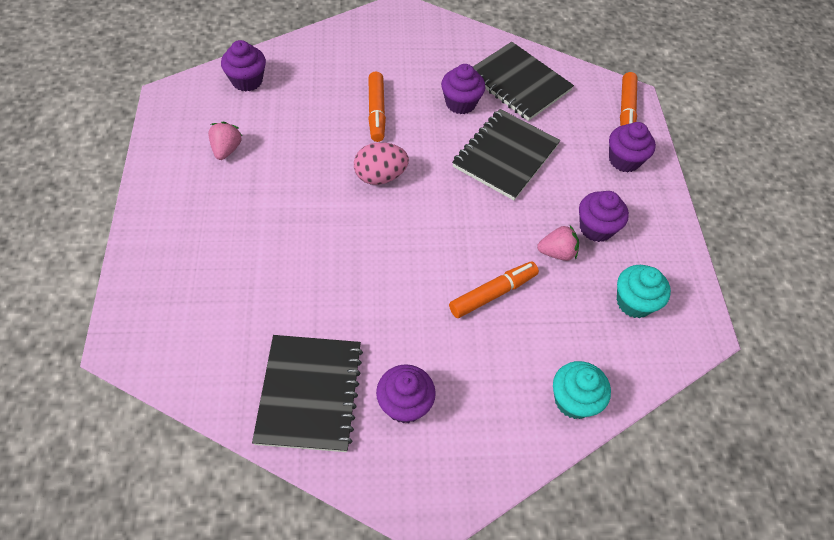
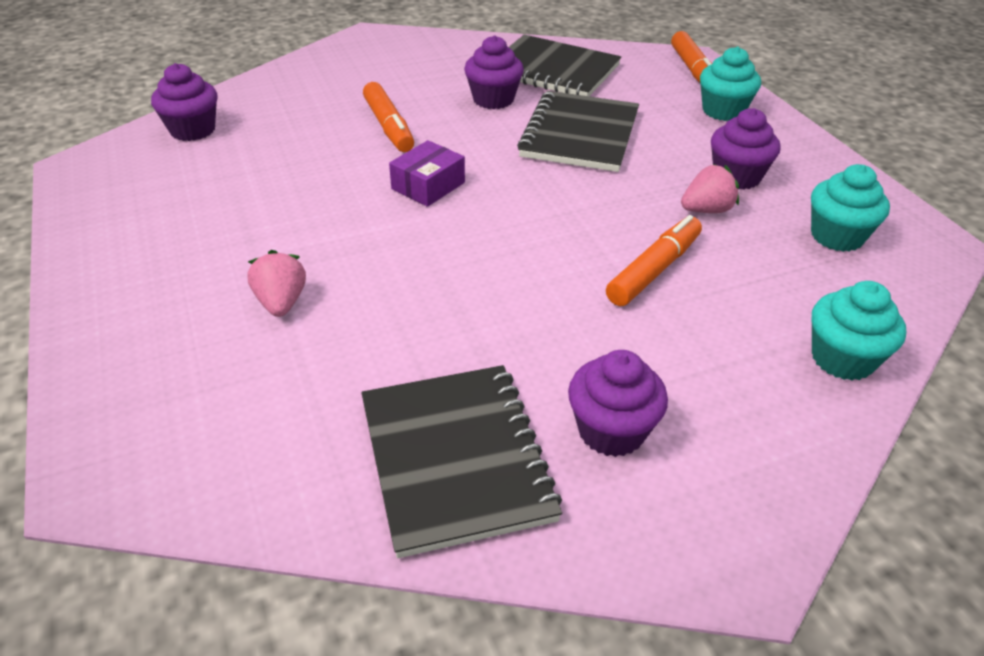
camera: 15 degrees left, 15 degrees down
(226, 149) = (191, 203): pink strawberry -> pink strawberry (281, 302)
(380, 176) = (428, 186): pink egg -> purple box
(624, 160) = (723, 111): purple cupcake -> turquoise cupcake

